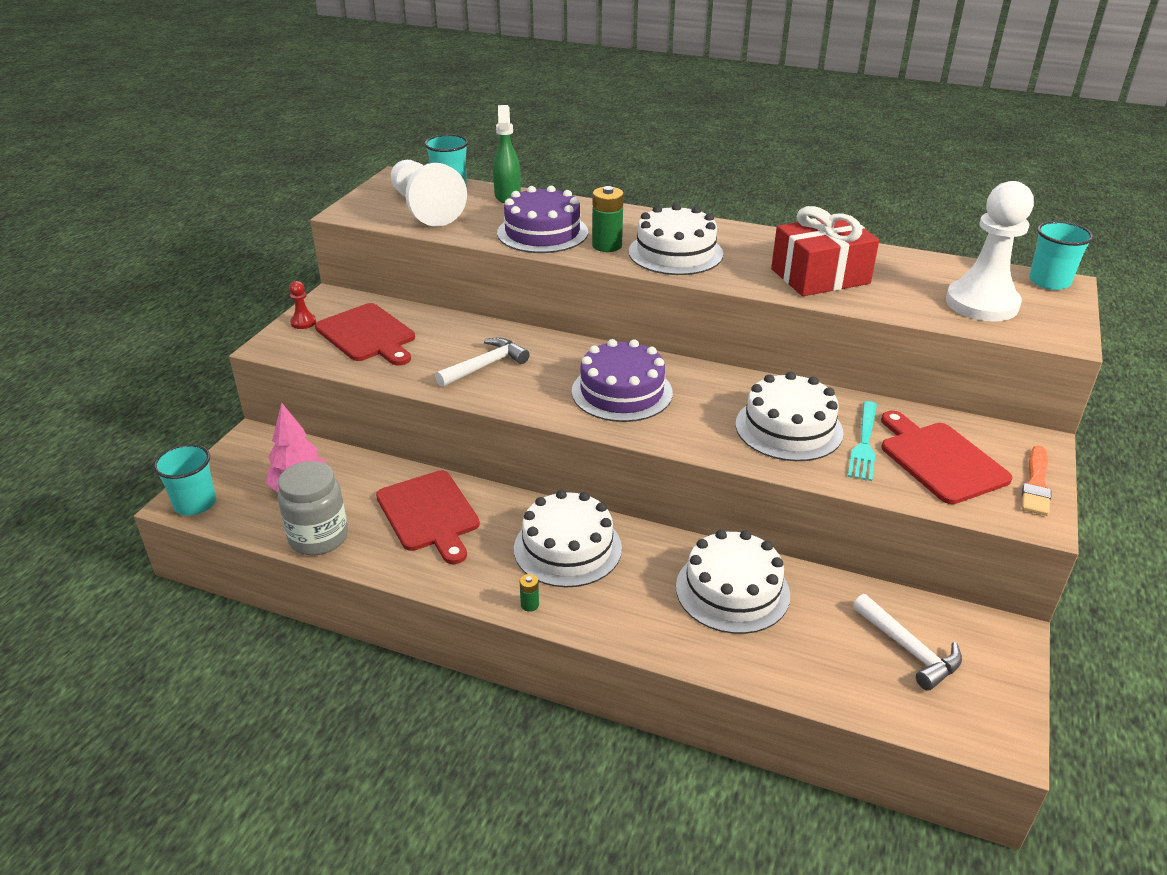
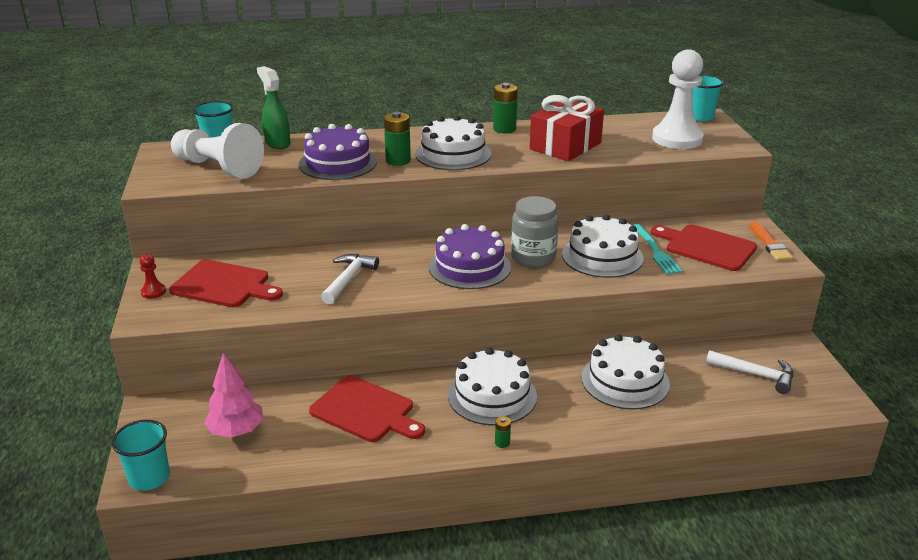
camera: 30 degrees left, 5 degrees down
(318, 537) = (291, 461): grey jar -> grey jar (533, 257)
(768, 237) = (504, 129): none -> green battery

